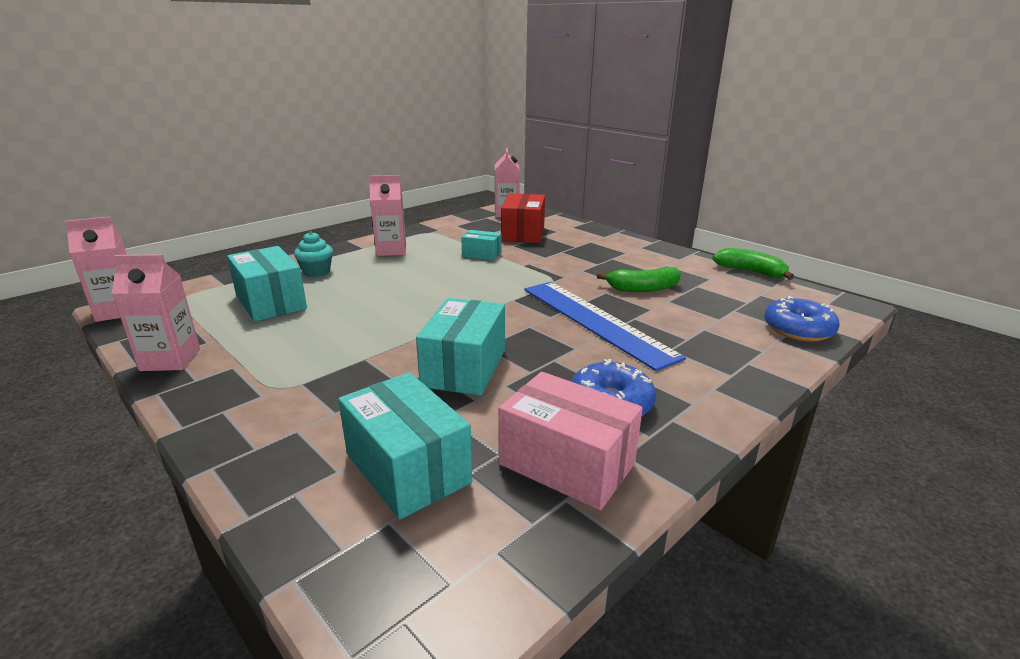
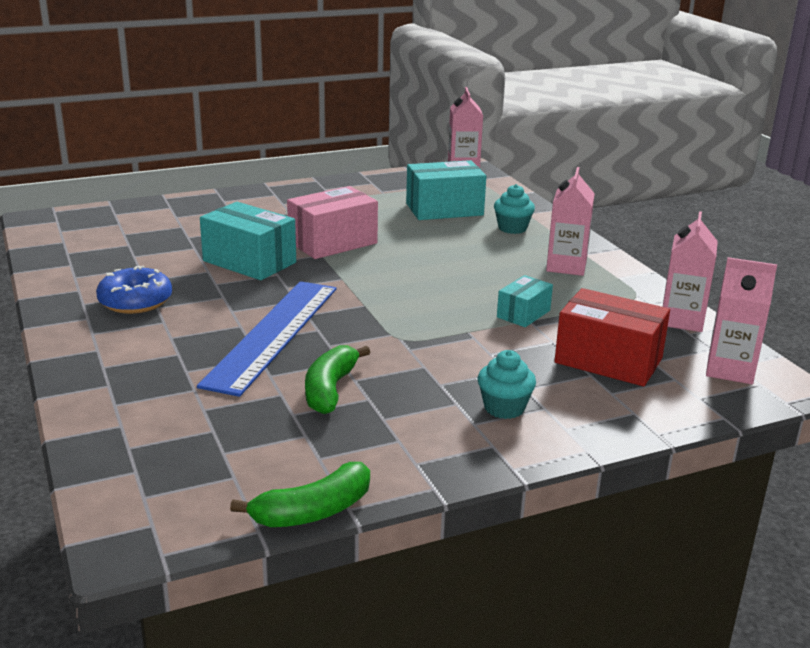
camera: 110 degrees right, 0 degrees up
(170, 360) = (361, 182): pink carton -> pink carton (682, 320)
(407, 468) = (154, 231): turquoise box -> none
(566, 464) = (96, 271): pink box -> pink box (332, 242)
(596, 321) = (273, 334): blue ruler -> blue ruler turned 60 degrees counterclockwise
(602, 248) = (504, 408): none -> turquoise cupcake
(798, 329) = (123, 452): blue donut -> none

